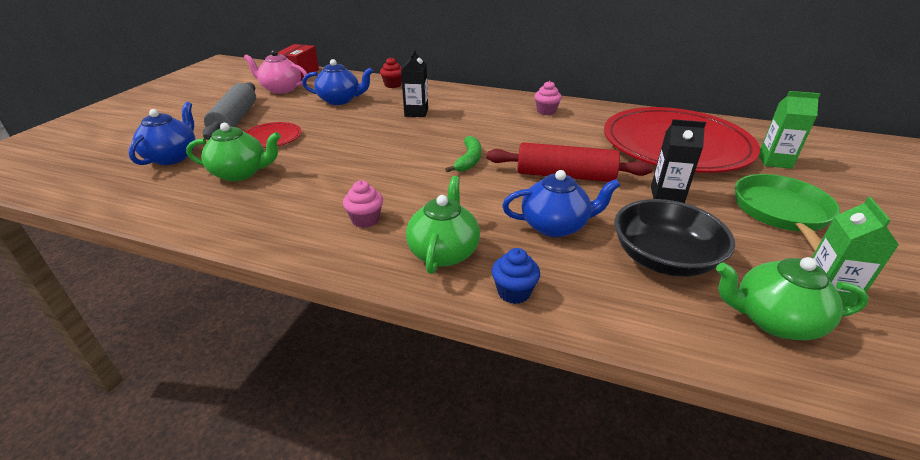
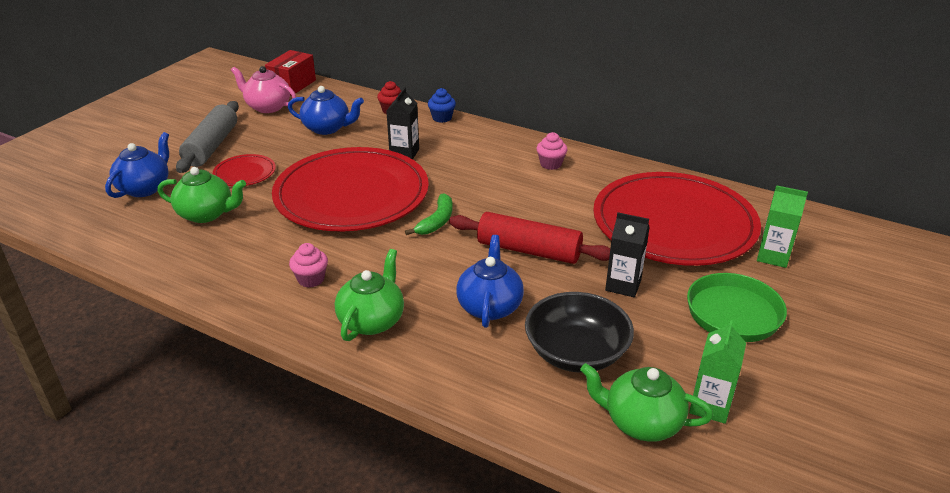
camera: 10 degrees right, 0 degrees up
(380, 146) = (351, 194): none -> red plate
(514, 292) = (419, 367): blue cupcake -> blue cupcake (442, 118)
(555, 226) = (489, 306): blue teapot -> blue teapot turned 90 degrees counterclockwise

